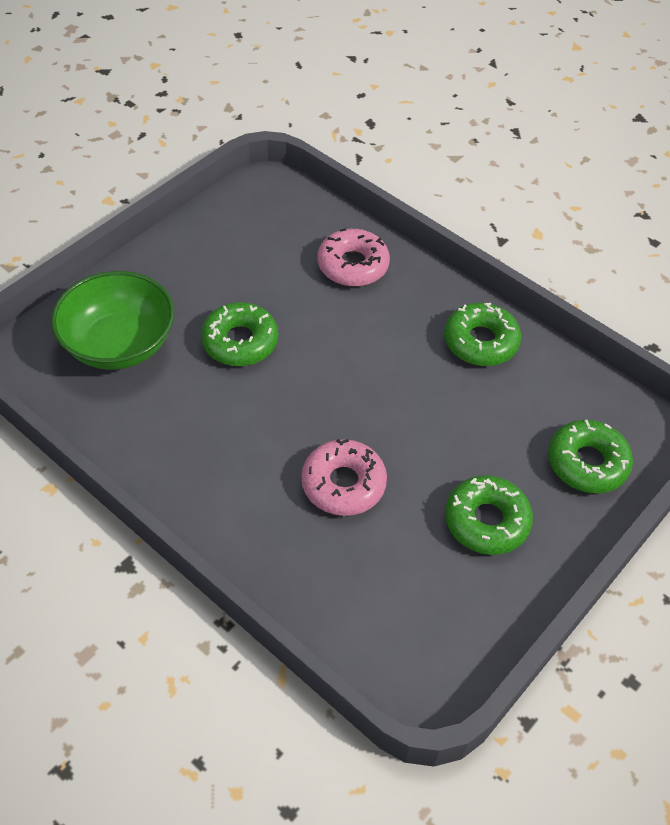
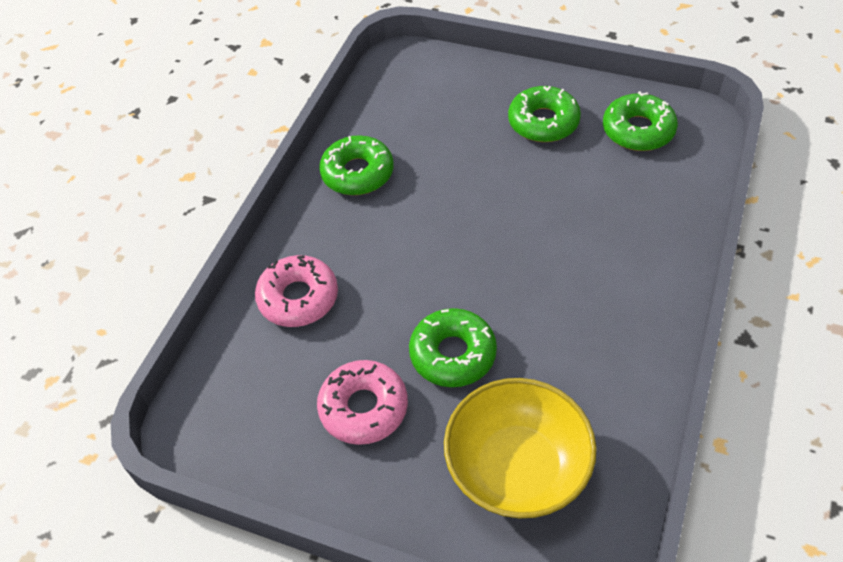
camera: 105 degrees left, 0 degrees up
(119, 344) = (517, 468): green bowl -> yellow bowl
(343, 484) = (567, 215): pink donut -> pink donut (363, 408)
(587, 463) = (453, 83): green donut -> green donut (638, 130)

